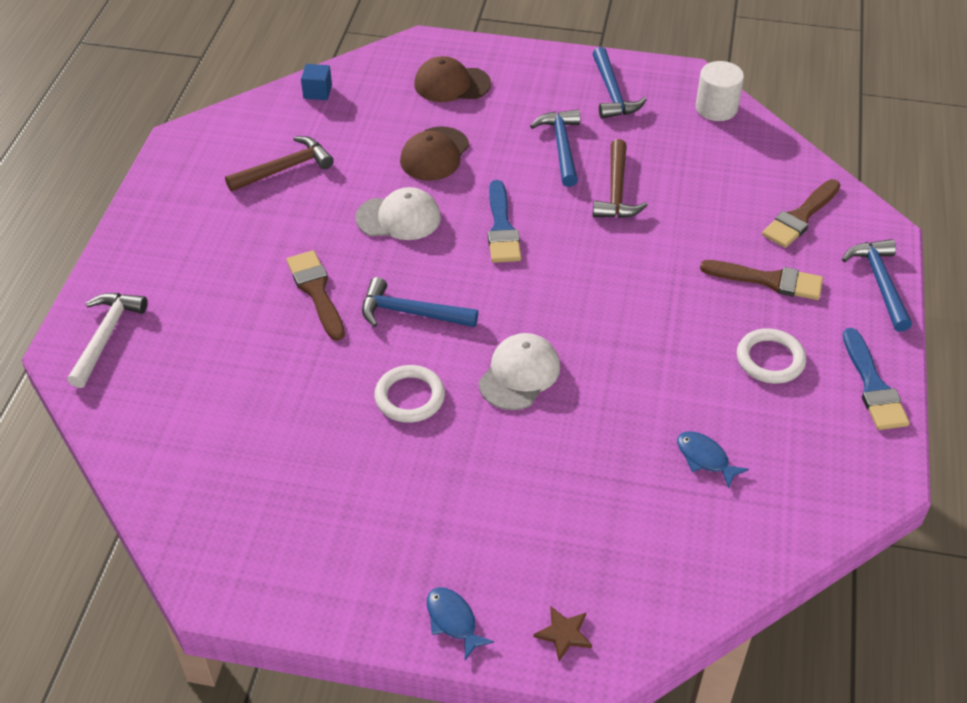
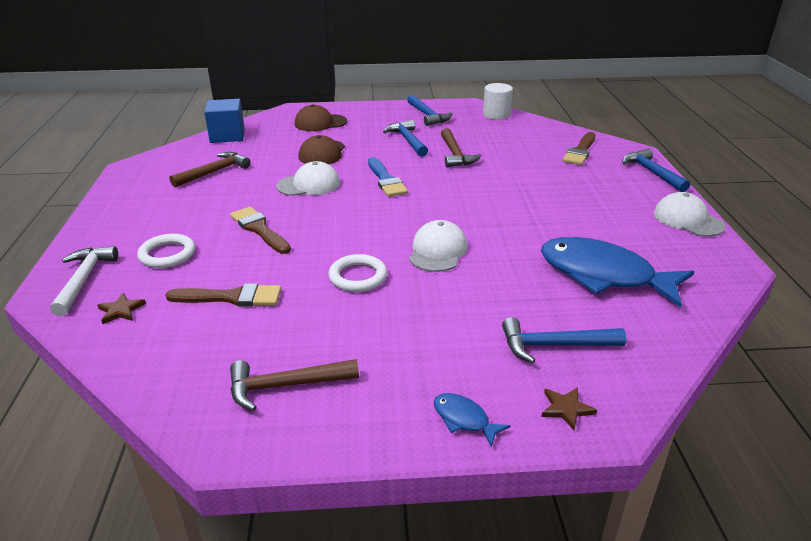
camera: 15 degrees left, 15 degrees down
(140, 393) = (121, 310): none -> brown star
(288, 536) = (285, 386): none -> brown hammer
(317, 92) = (227, 135): blue cube -> blue cube, size x1.84
(411, 313) = (338, 230): blue hammer -> blue hammer (554, 345)
(705, 458) = (603, 275): blue fish -> blue fish, size x2.42
(769, 280) = (581, 181): brown brush -> brown brush (231, 297)
(770, 359) = (610, 217): white ring -> white ring (167, 254)
(873, 386) = (688, 220): blue brush -> white cap

